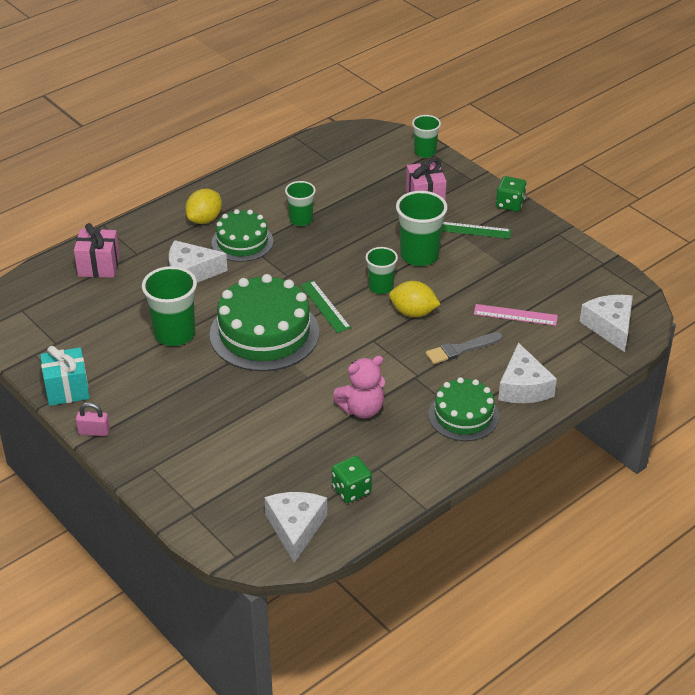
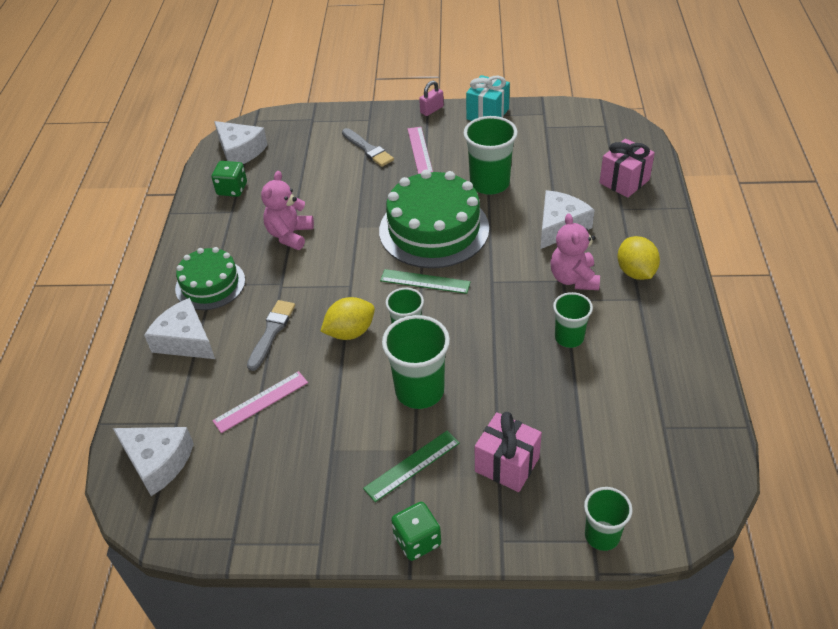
camera: 135 degrees right, 5 degrees up
(168, 401) = (420, 150): none -> pink ruler
(200, 436) = (368, 149): none -> grey brush
(242, 242) = (573, 279): green cake -> pink teddy bear

